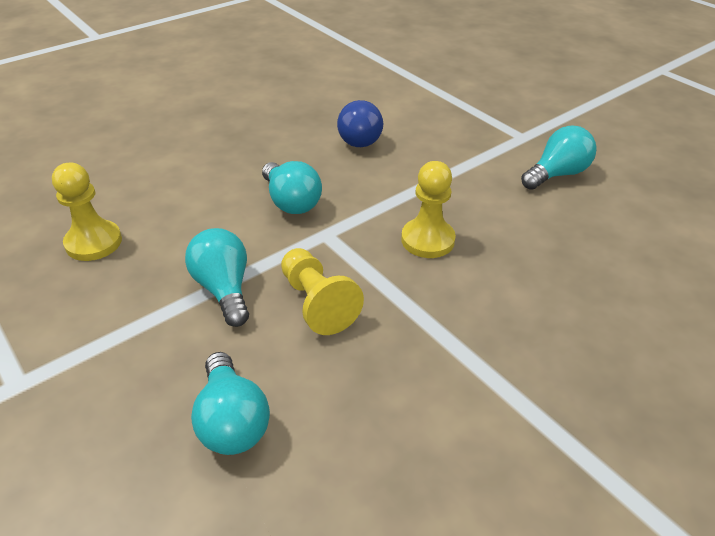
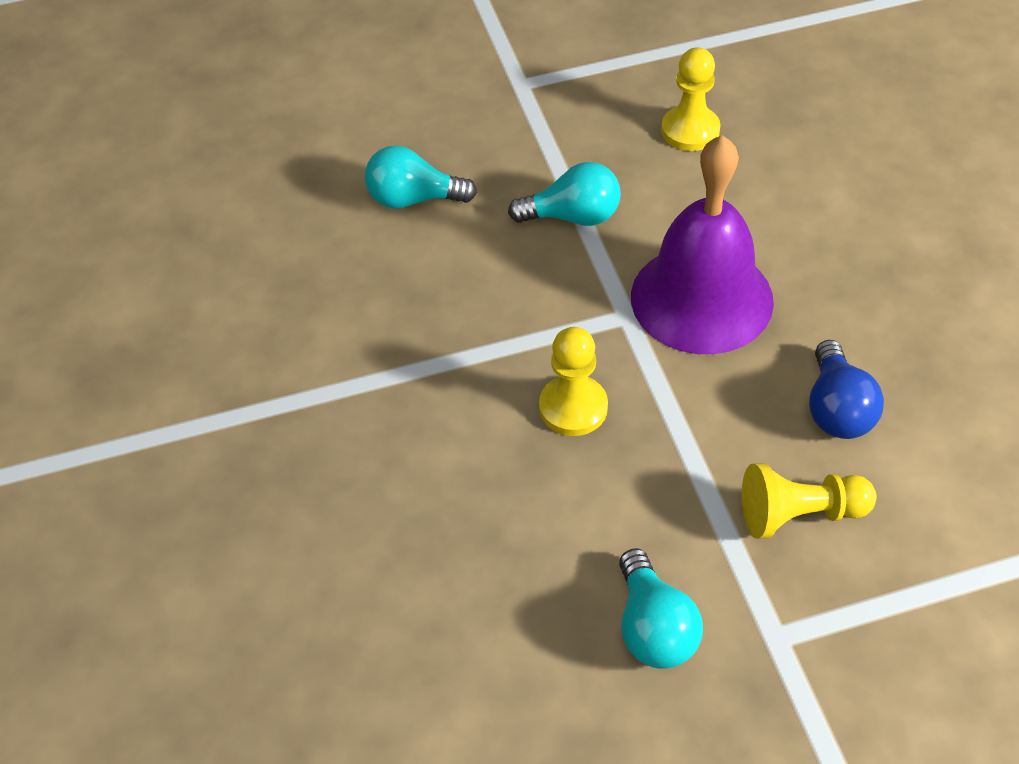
camera: 115 degrees right, 10 degrees up
(291, 202) = (701, 298): turquoise light bulb -> purple bell
(317, 303) = (518, 281): yellow pawn -> yellow pawn (799, 514)
(358, 138) = (837, 409): blue light bulb -> blue light bulb turned 105 degrees counterclockwise

